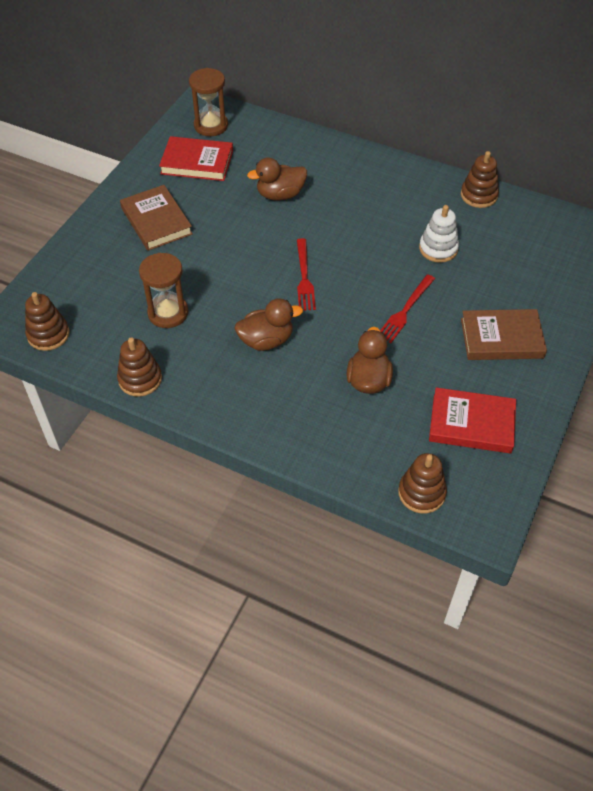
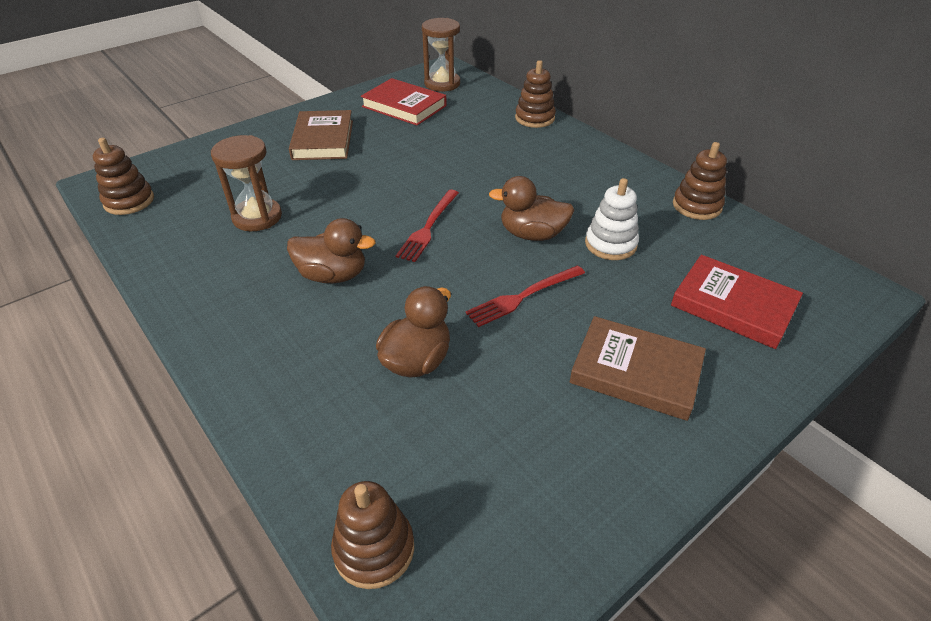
camera: 25 degrees right, 10 degrees down
(140, 379) = (167, 269): brown stacking toy -> brown stacking toy (534, 118)
(280, 195) = (464, 149): brown duck -> brown duck (532, 234)
(471, 423) = (520, 473): red book -> red book (733, 305)

